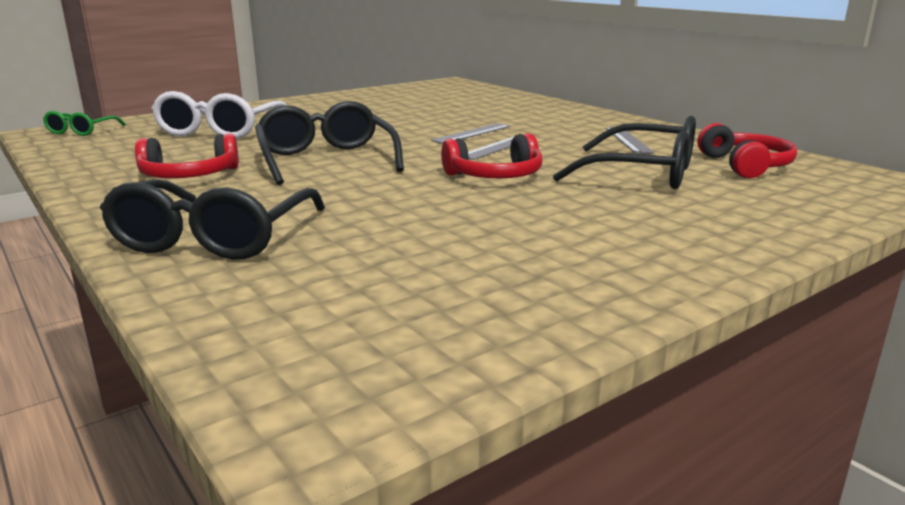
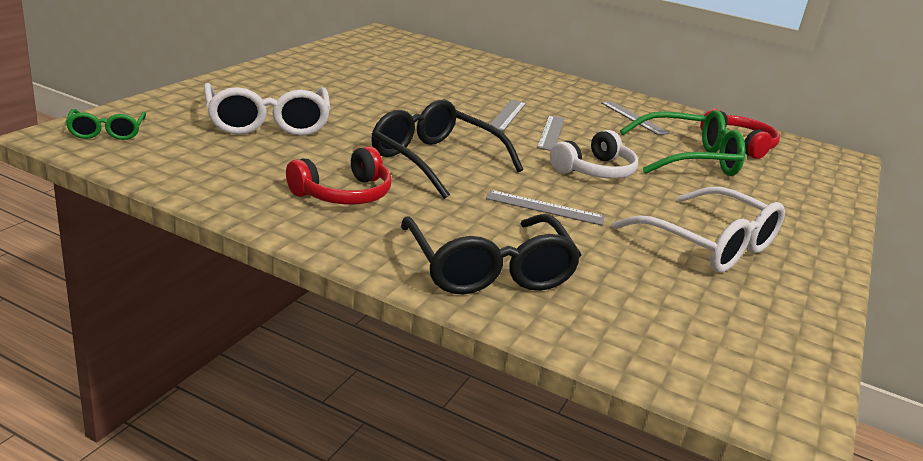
camera: 30 degrees left, 5 degrees up
(375, 199) = (544, 208): none -> grey ruler
(495, 176) = (595, 170): red headphones -> white headphones
(529, 245) = (709, 245): none -> white glasses
(643, 174) = (689, 159): black glasses -> green glasses

